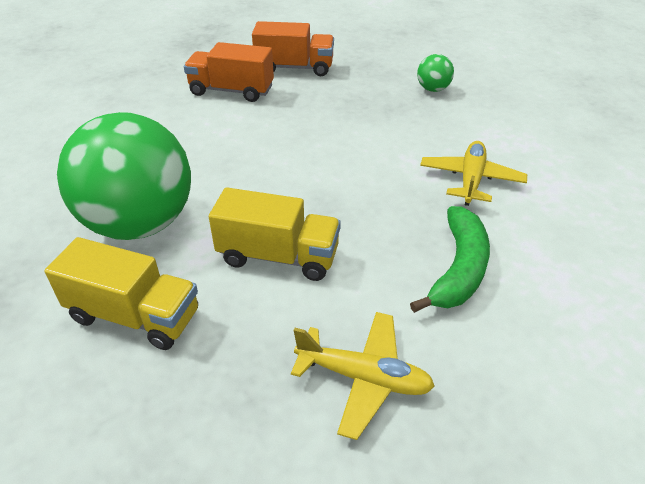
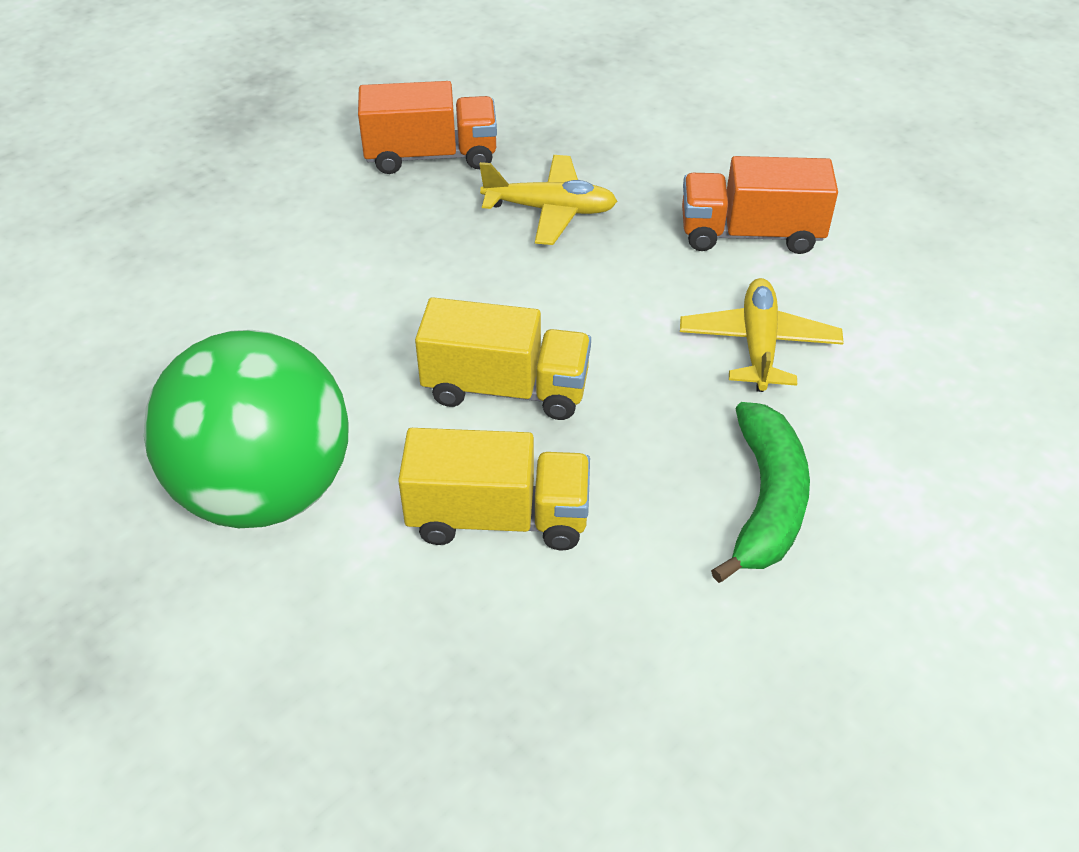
camera: 10 degrees left, 5 degrees up
(134, 316) = (310, 646): yellow truck -> yellow truck (505, 388)
(231, 91) = (337, 216): orange truck -> orange truck (750, 234)
(363, 378) = (666, 690): yellow plane -> yellow plane (550, 210)
(433, 89) = (669, 176): green ball -> none

